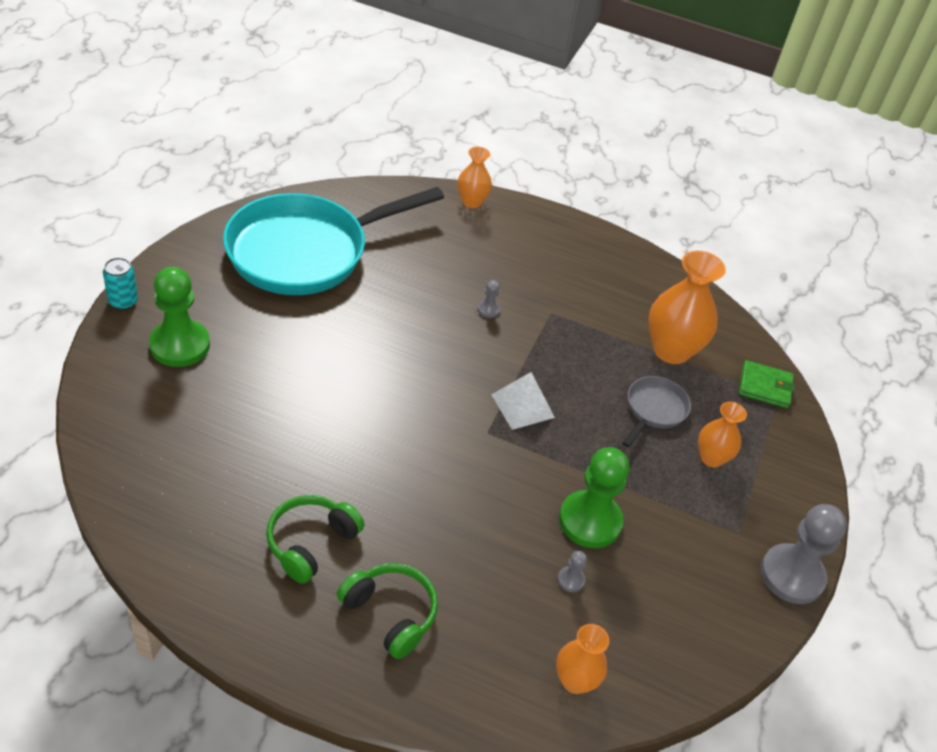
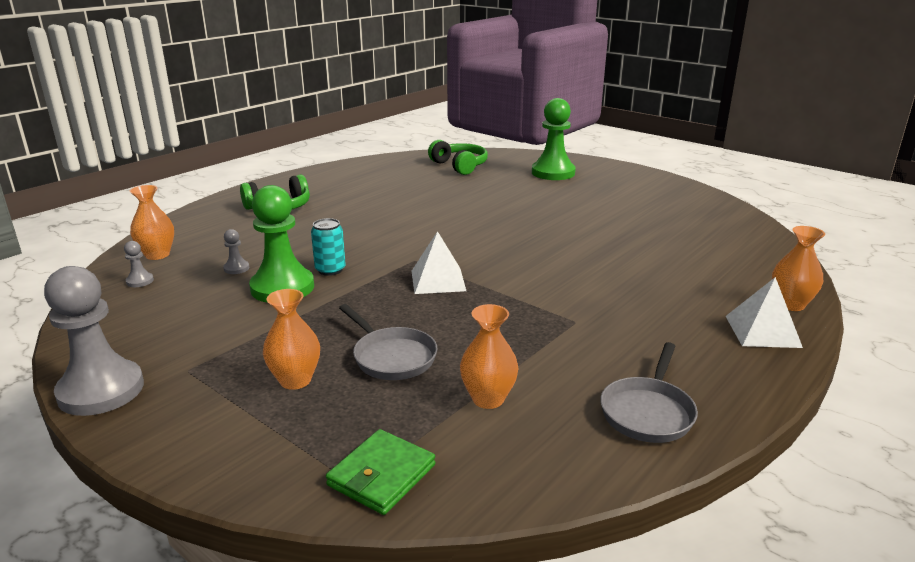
camera: 115 degrees right, 20 degrees down
(123, 301) = (600, 162): turquoise can -> turquoise can (330, 270)
(305, 251) = (668, 215): turquoise pan -> none
(311, 543) = (354, 193): green headphones -> green headphones (459, 166)
(488, 310) = (583, 285): grey pawn -> grey pawn (140, 281)
(518, 220) = (762, 331): none -> white pyramid
(642, 278) = (648, 412): none -> grey pan
(671, 350) = (488, 399): orange vase -> orange vase, size x0.58

